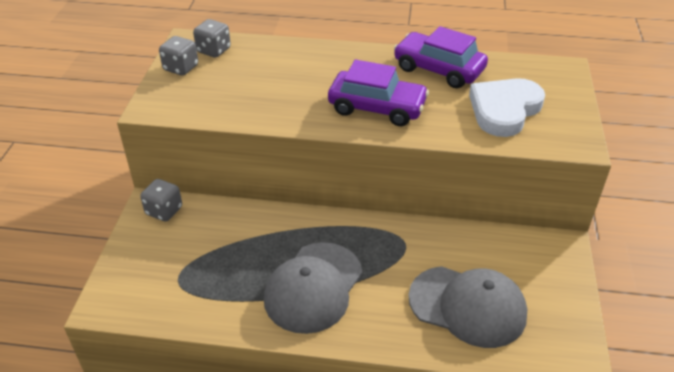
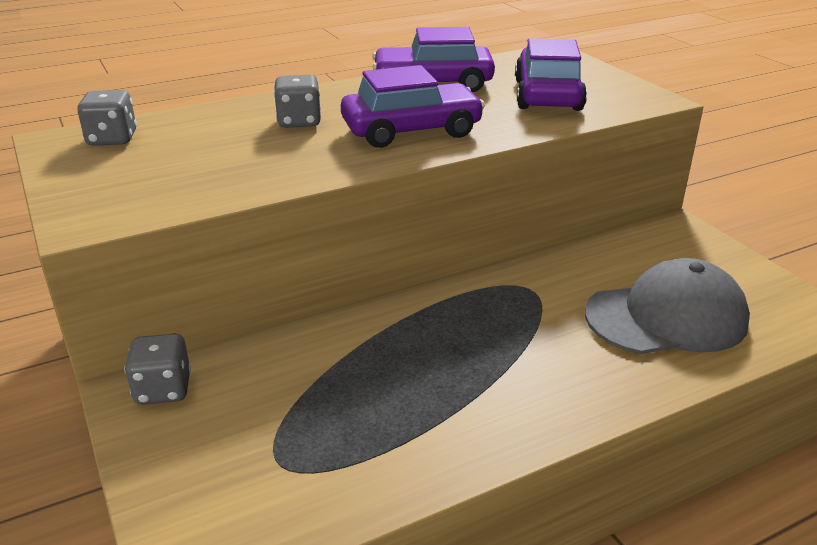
camera: 35 degrees left, 10 degrees down
(181, 68) = (81, 168): grey dice -> grey dice (299, 122)
(313, 287) = (480, 380): grey cap -> none
(504, 110) = (547, 95): white heart -> purple car

